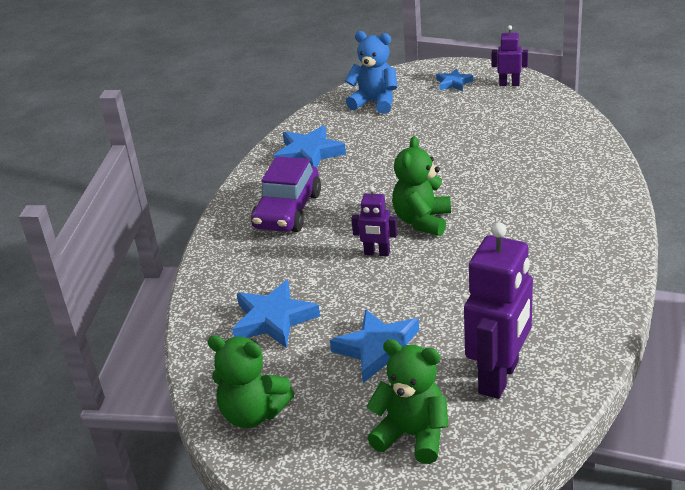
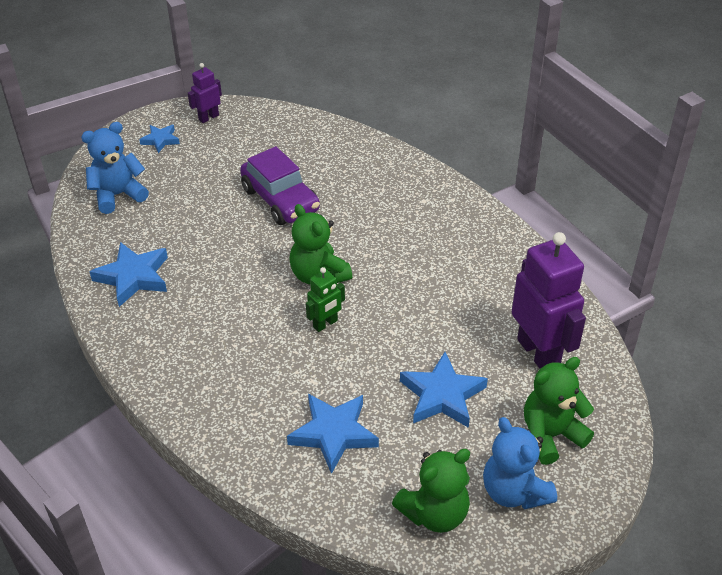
camera: 55 degrees left, 10 degrees up
(288, 211) = (198, 339): purple car -> purple car (280, 200)
(324, 446) = (514, 491): none -> blue teddy bear
(377, 253) = (325, 324): purple robot -> green robot

